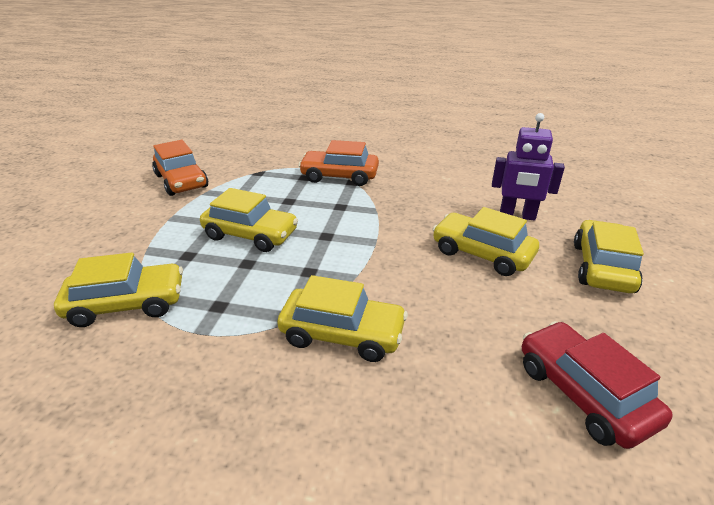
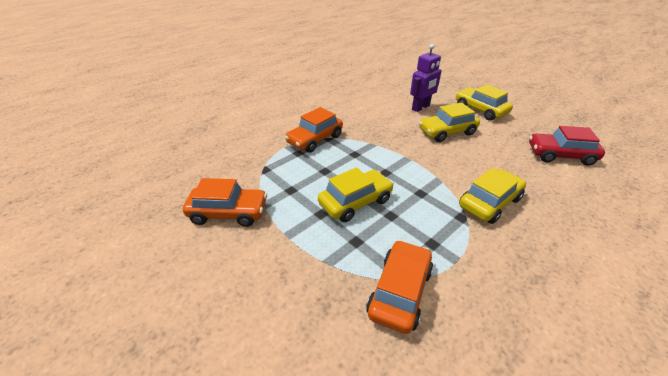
camera: 55 degrees left, 5 degrees up
(127, 304) = (399, 292): yellow car -> orange car

